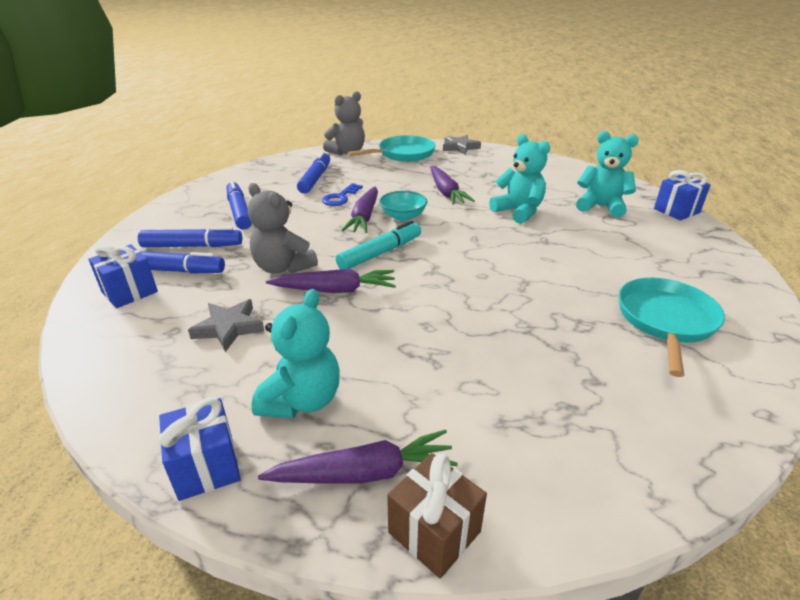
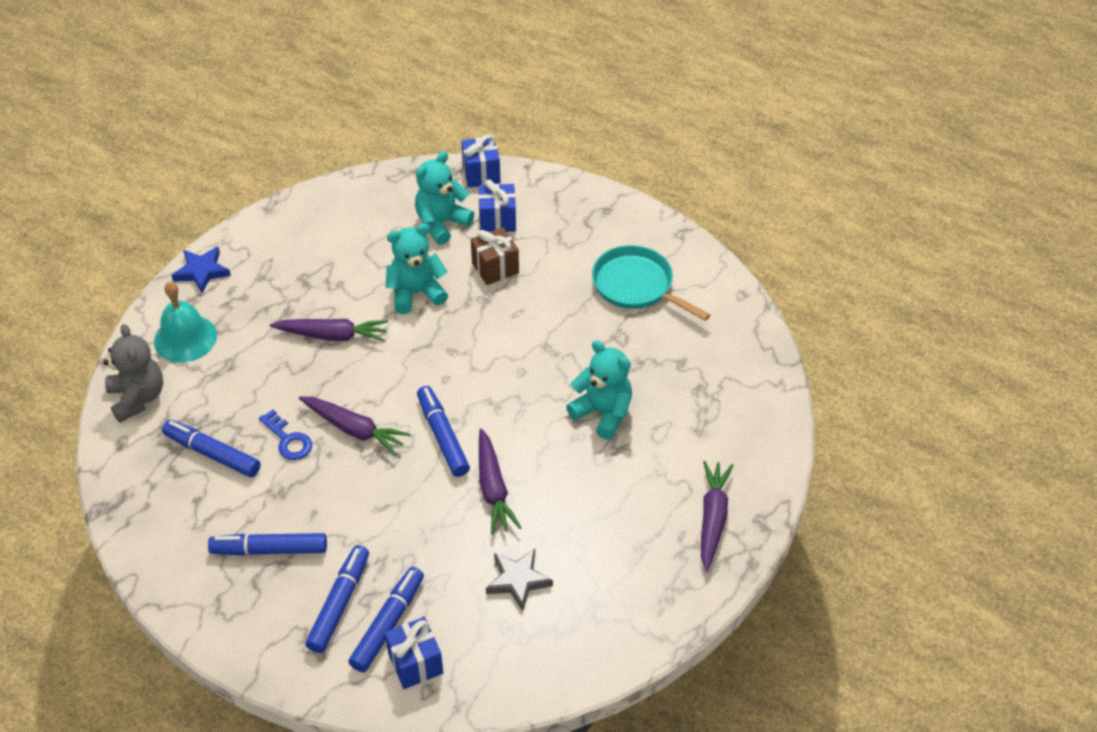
camera: 70 degrees left, 15 degrees up
(206, 466) = (676, 606): blue gift -> blue gift (497, 220)
(283, 267) = (430, 524): grey teddy bear -> none
(302, 400) = (633, 540): turquoise teddy bear -> turquoise teddy bear (603, 413)
(335, 290) = (493, 489): purple carrot -> purple carrot turned 150 degrees clockwise
(380, 253) = (443, 436): turquoise marker -> blue marker
(403, 154) = (185, 338): turquoise pan -> turquoise bell
(403, 216) = (372, 394): turquoise bowl -> none
(434, 532) = (765, 495): brown gift -> brown gift (495, 268)
(460, 147) = (202, 272): grey star -> blue star

